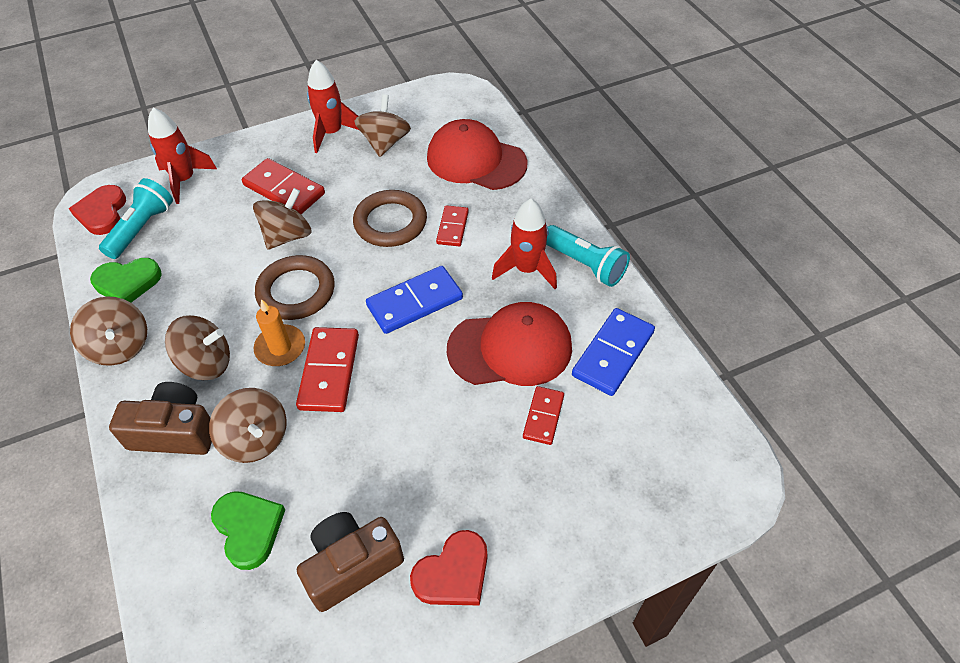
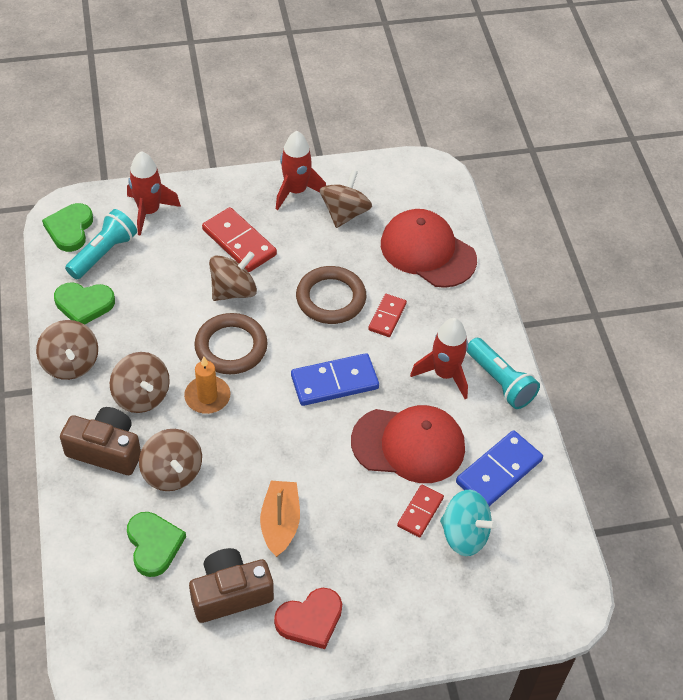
camera: 10 degrees right, 0 degrees up
(102, 212) = (70, 229): red heart -> green heart
(206, 363) = (142, 396): brown spinning top -> brown spinning top turned 45 degrees clockwise
(329, 371) = (245, 428): red domino -> none
(391, 466) = (280, 523): none -> orange boat
(598, 430) = (464, 535): none -> turquoise spinning top

